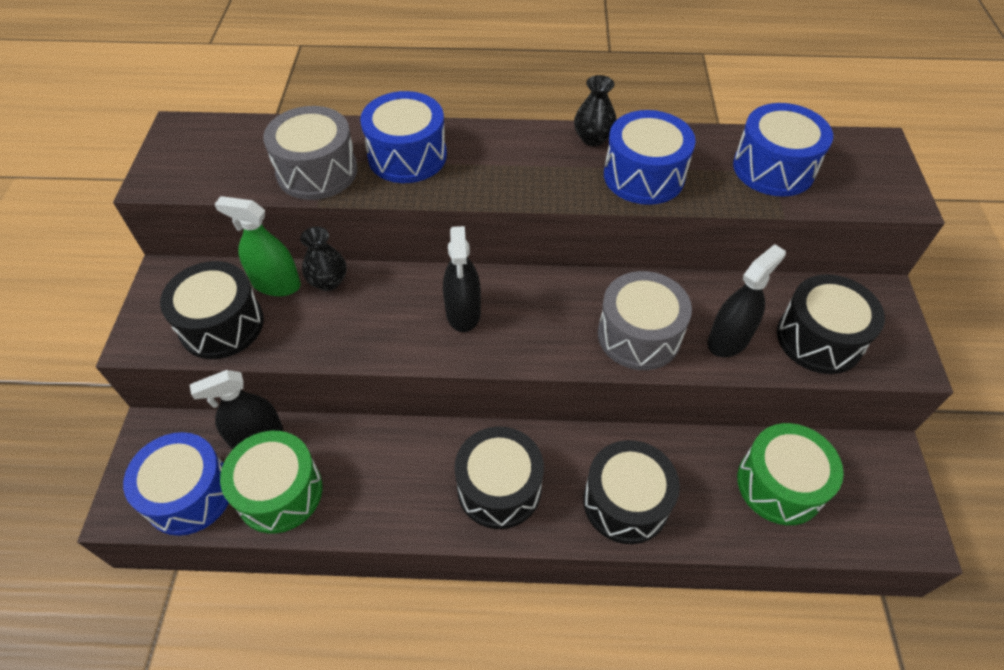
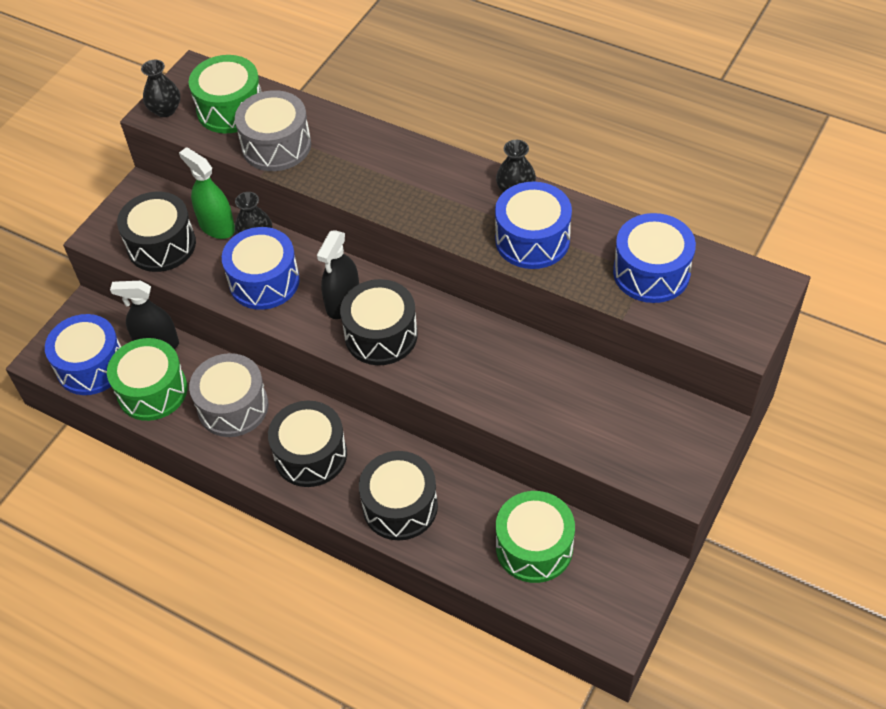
camera: 30 degrees right, 0 degrees up
(164, 174) = (165, 110): none -> black vase
(242, 152) = (230, 109): none -> green drum
(407, 156) = (353, 155): blue drum -> blue drum (264, 281)
(639, 335) = (469, 374): grey drum -> grey drum (233, 407)
(728, 340) = (540, 407): black spray bottle -> none
(819, 339) = (618, 436): black drum -> black drum (381, 335)

